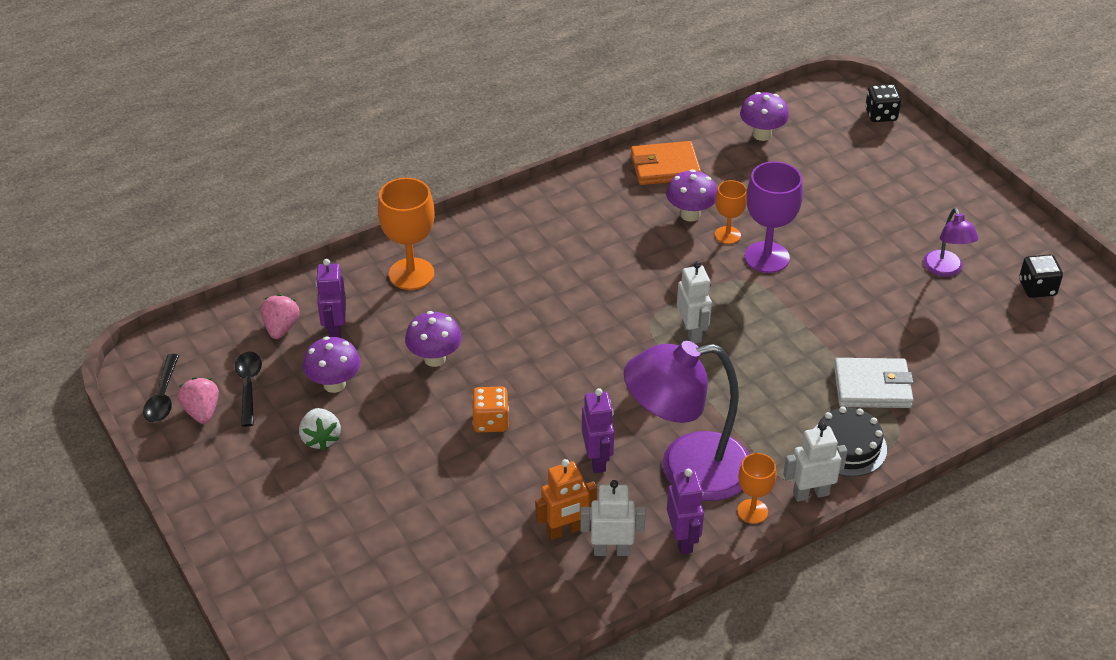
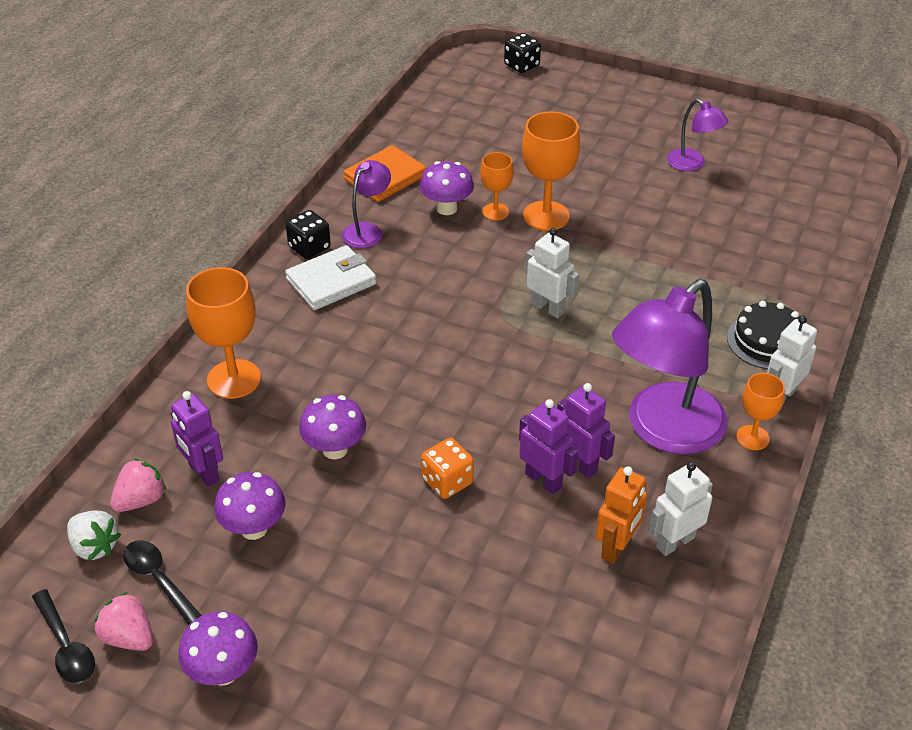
camera: 35 degrees left, 0 degrees up
(281, 328) = (141, 500): pink strawberry -> pink strawberry turned 75 degrees clockwise
(321, 439) = (291, 593): white strawberry -> white strawberry (95, 546)
(610, 205) = (367, 231): none -> purple lamp
(683, 539) = (723, 496): purple robot -> purple robot (543, 480)
(762, 135) = (442, 118): purple mushroom -> purple mushroom (223, 672)
(766, 257) = (546, 216): purple goblet -> orange goblet
(872, 387) = (735, 282): white wallet -> white wallet (331, 281)
(1037, 288) = (770, 148): black dice -> black dice (309, 248)

